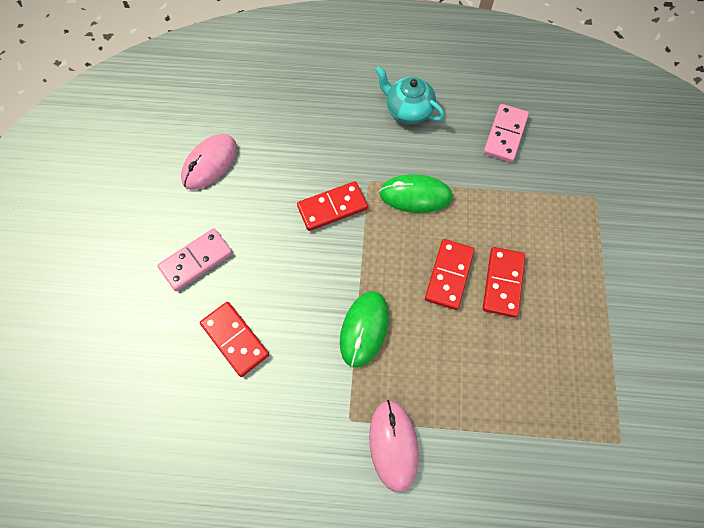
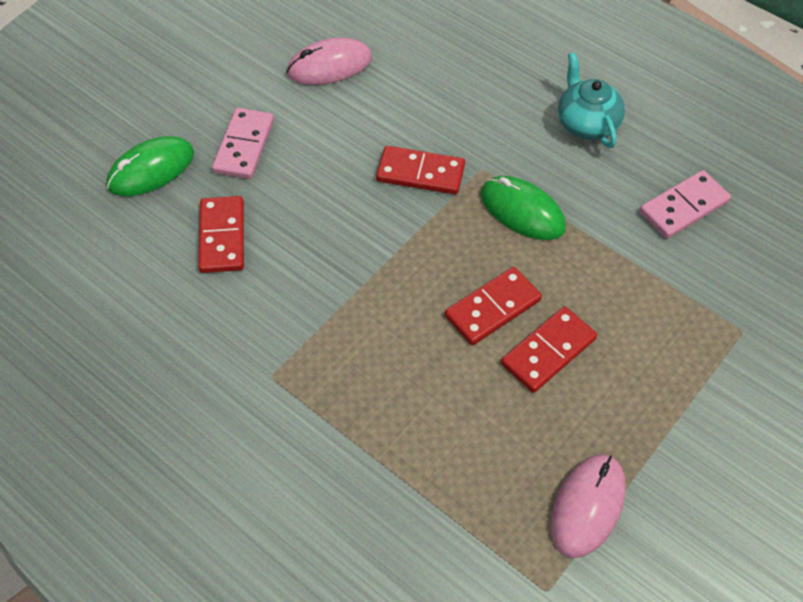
camera: 35 degrees right, 10 degrees down
(196, 260) = (244, 146): pink domino -> pink domino turned 75 degrees counterclockwise
(364, 329) = (357, 304): green mouse -> green mouse (151, 169)
(393, 445) = (295, 427): pink mouse -> pink mouse (587, 506)

